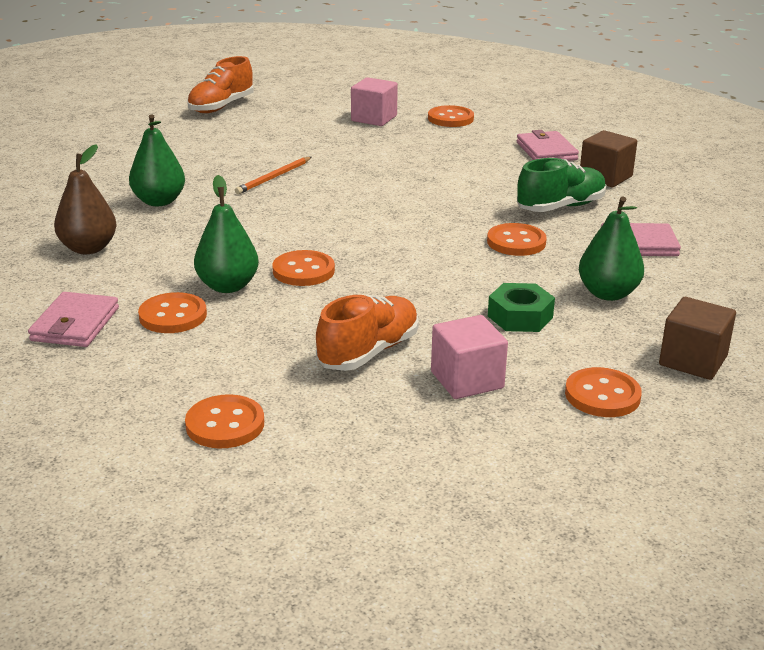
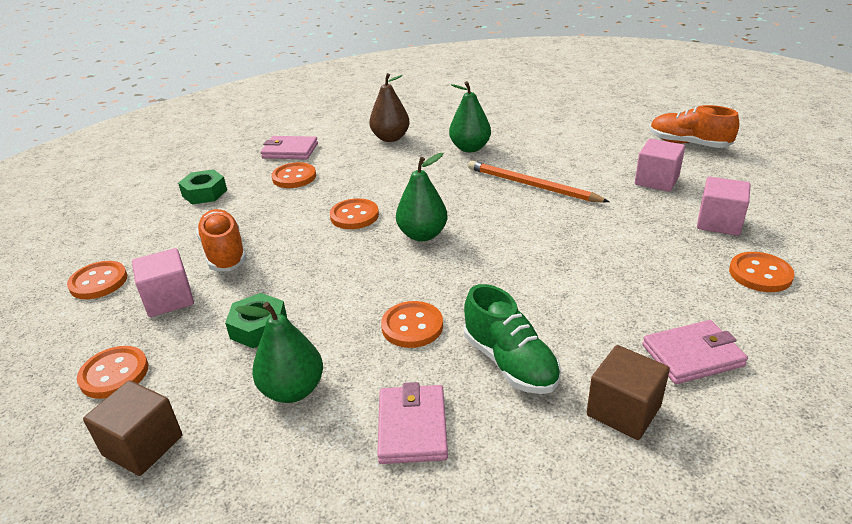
camera: 90 degrees right, 5 degrees up
(186, 388) = (204, 193): none -> green nut
(225, 424) = (160, 210): orange button -> orange button (98, 282)
(228, 286) = (332, 190): green pear -> green pear (422, 235)
(273, 177) = (531, 185): orange pencil -> orange pencil, size x1.55
(290, 128) = (656, 181): none -> pink cube
(368, 352) = (224, 253): orange shoe -> orange shoe turned 150 degrees counterclockwise

